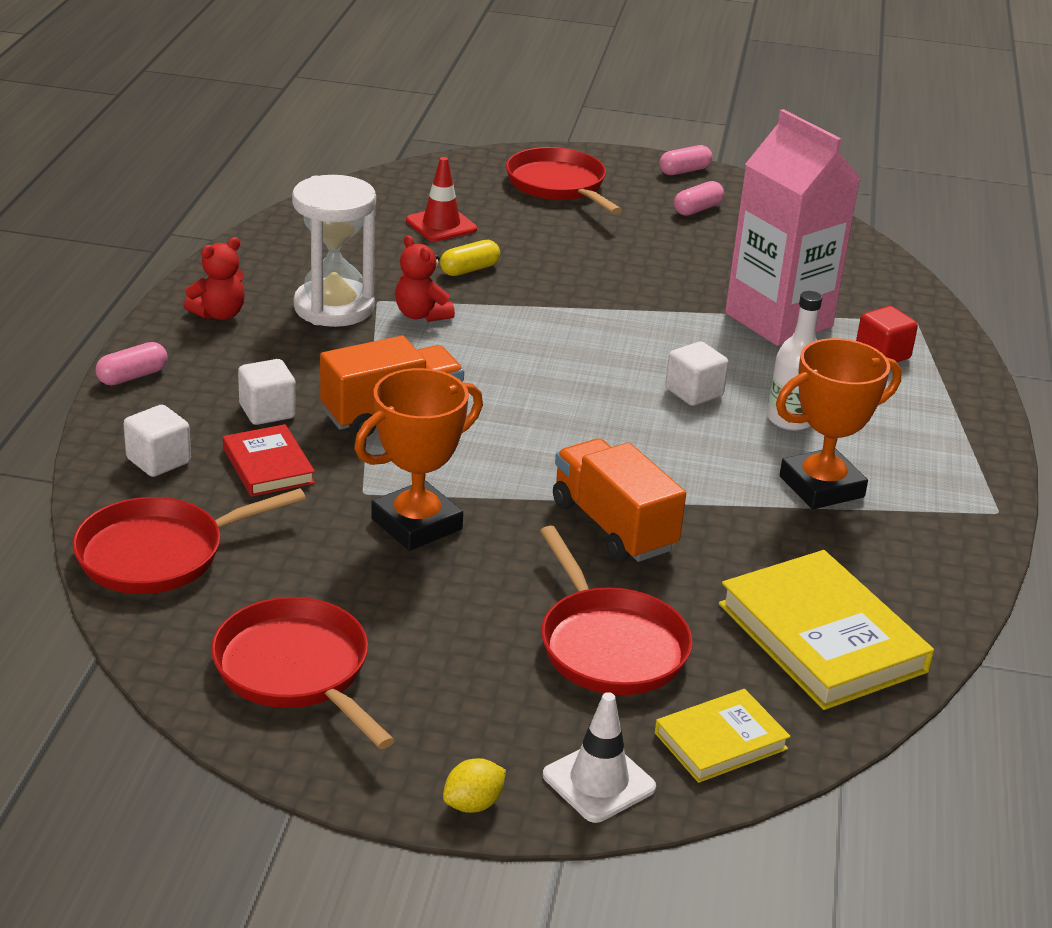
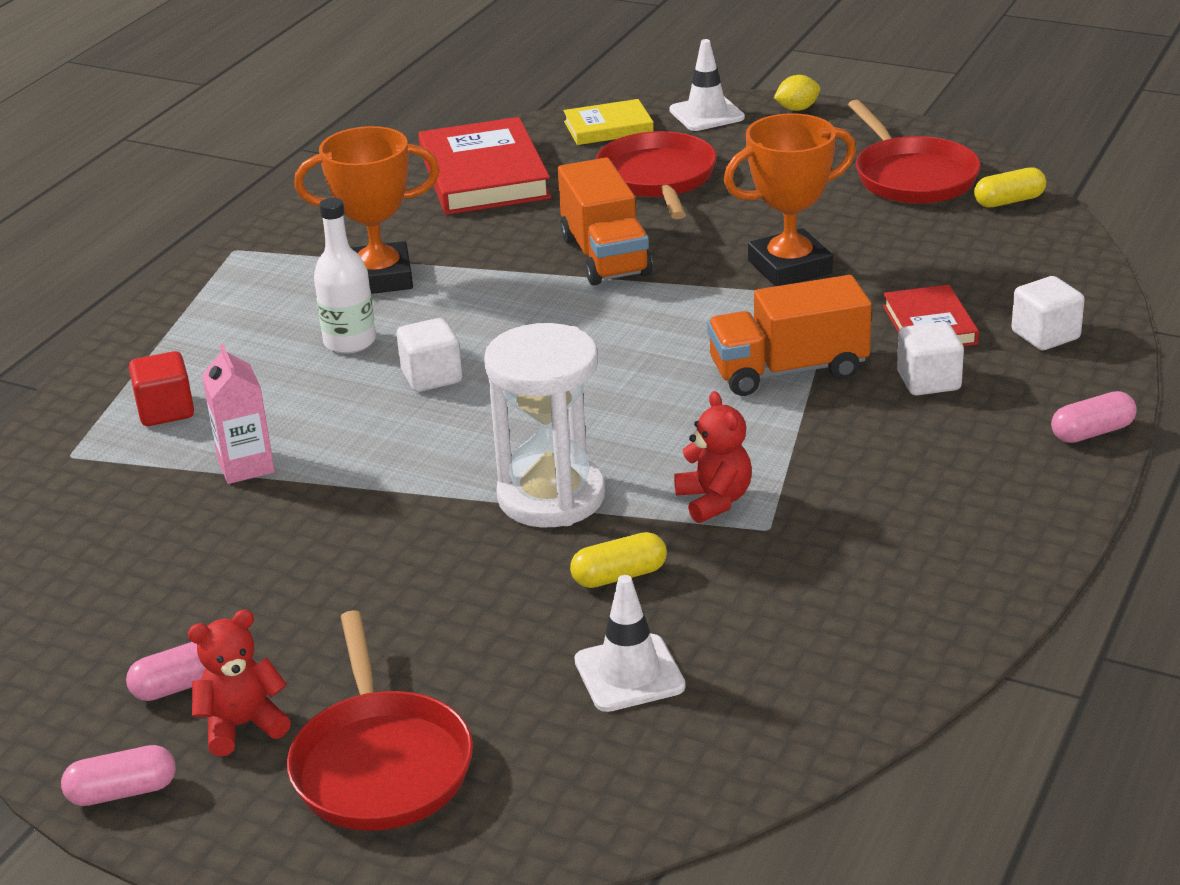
camera: 160 degrees left, 0 degrees up
(159, 554) = (1033, 256): red pan -> none
(177, 635) = (1009, 201): none -> yellow capsule
(219, 314) = (990, 517): red teddy bear -> red teddy bear (242, 725)
(334, 307) = (831, 519): white hourglass -> white hourglass (551, 497)
(441, 225) = (629, 674): red traffic cone -> white traffic cone
(778, 320) = (246, 466): pink carton -> pink carton, size x0.47
(821, 637) = (484, 175): yellow book -> red book

